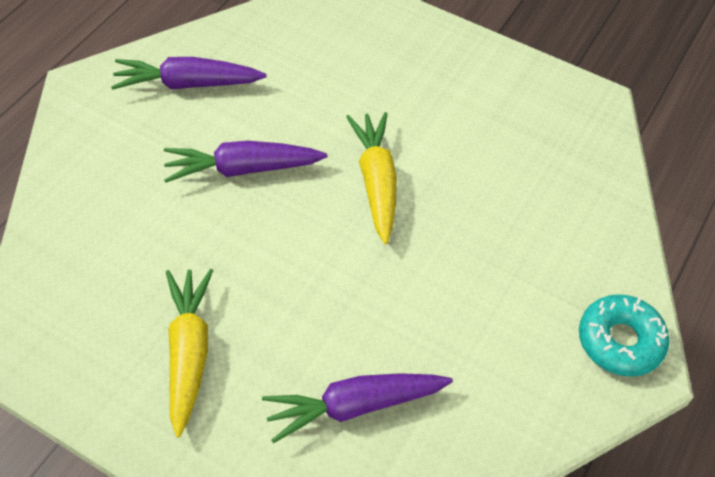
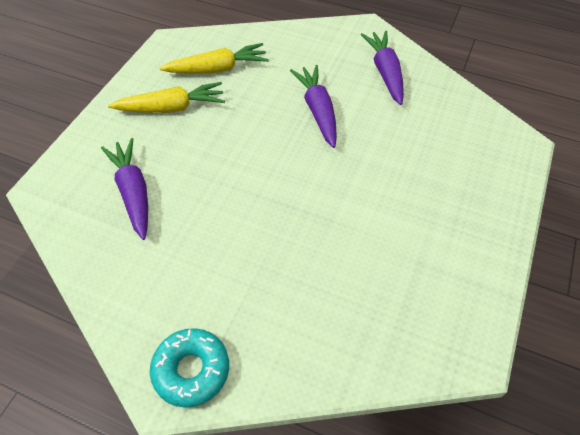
camera: 85 degrees right, 0 degrees up
(376, 181) = (325, 185): yellow carrot -> yellow carrot (218, 69)

